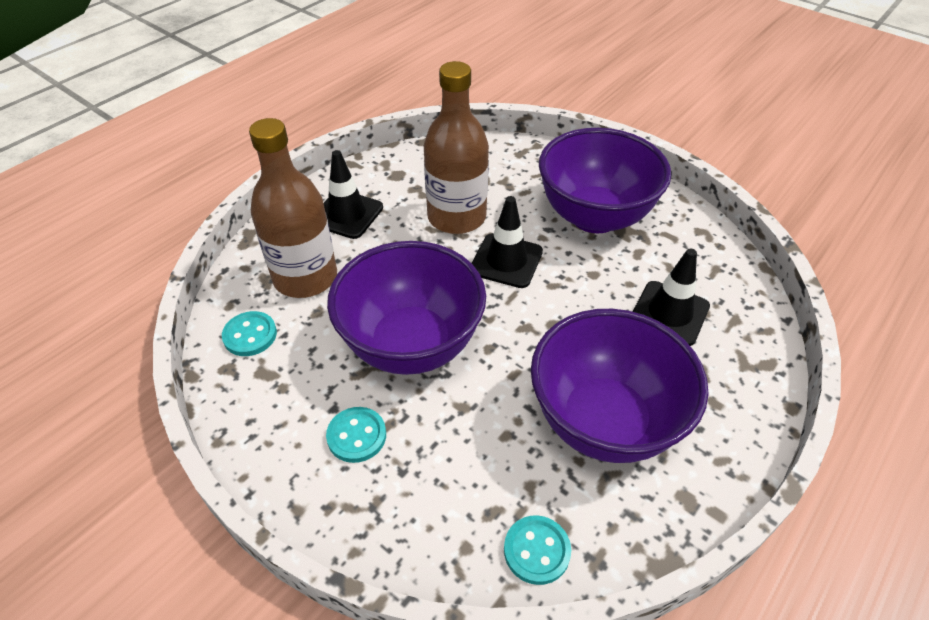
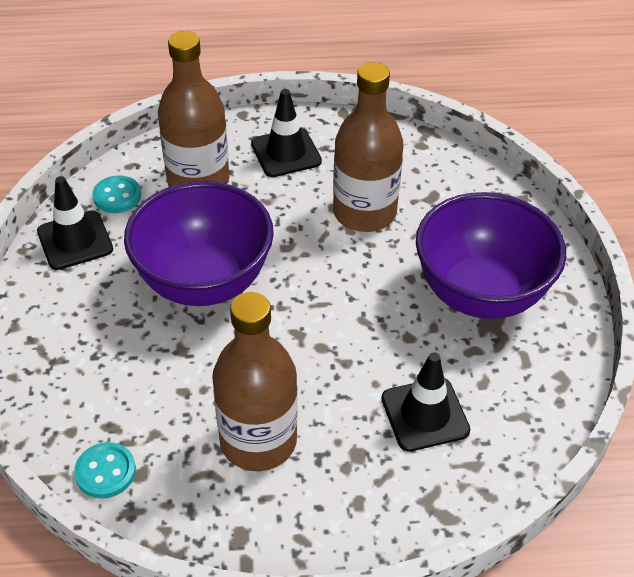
camera: 45 degrees right, 0 degrees up
(356, 436) = (97, 312): turquoise button -> none
(506, 261) = (354, 275): black traffic cone -> black traffic cone (75, 240)
(604, 421) = (258, 441): purple bowl -> brown bottle

